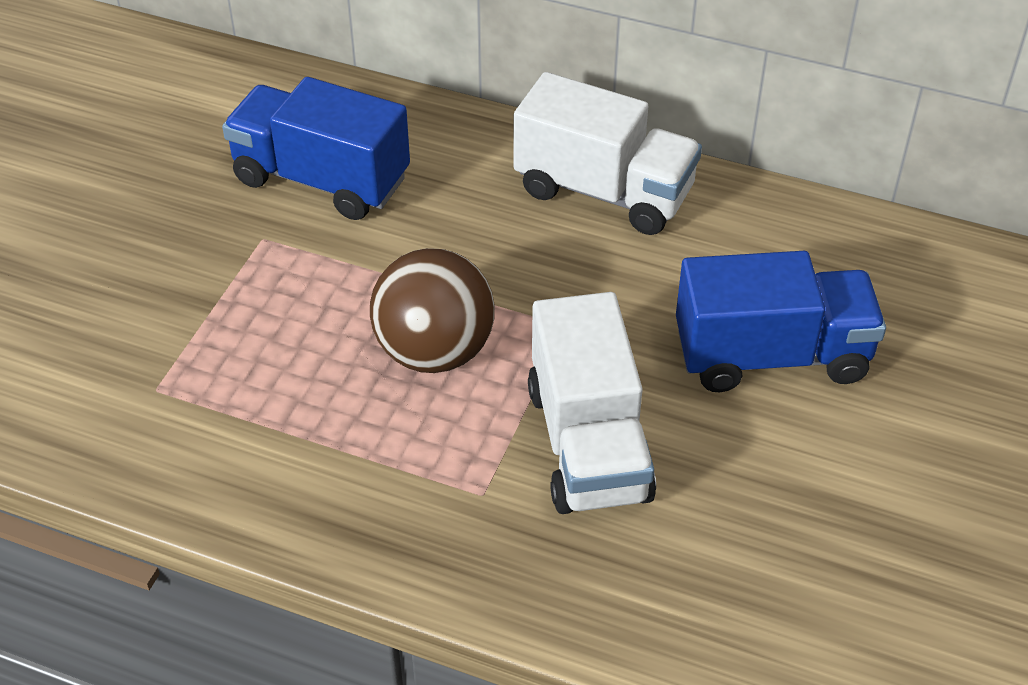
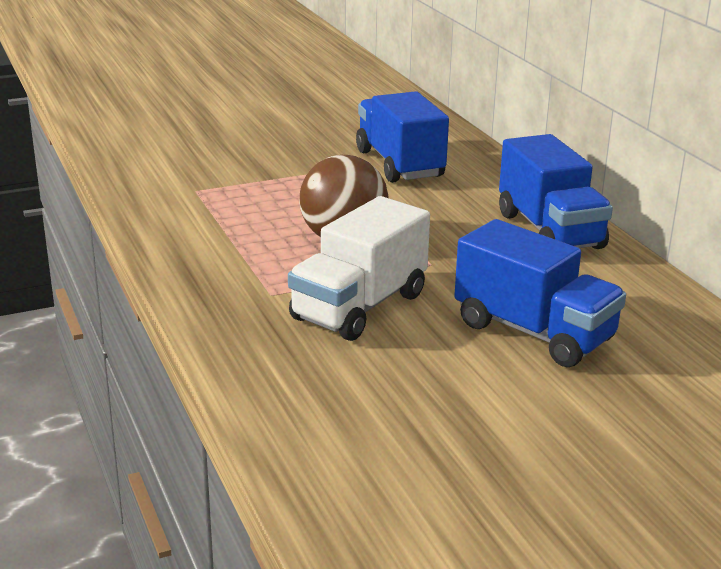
camera: 45 degrees right, 20 degrees down
(604, 191) = (550, 231): white truck -> blue truck

